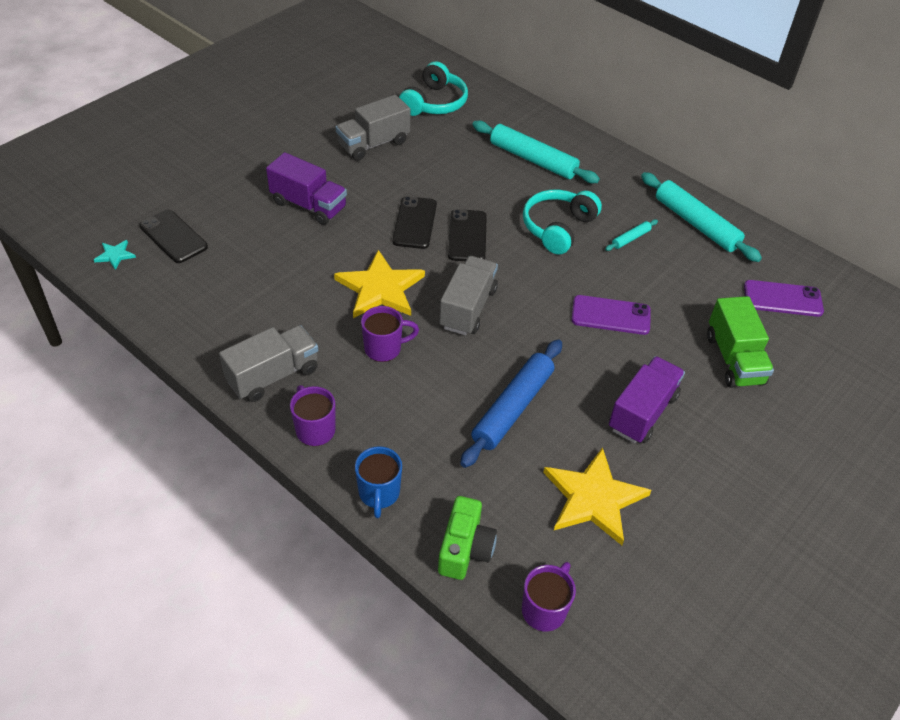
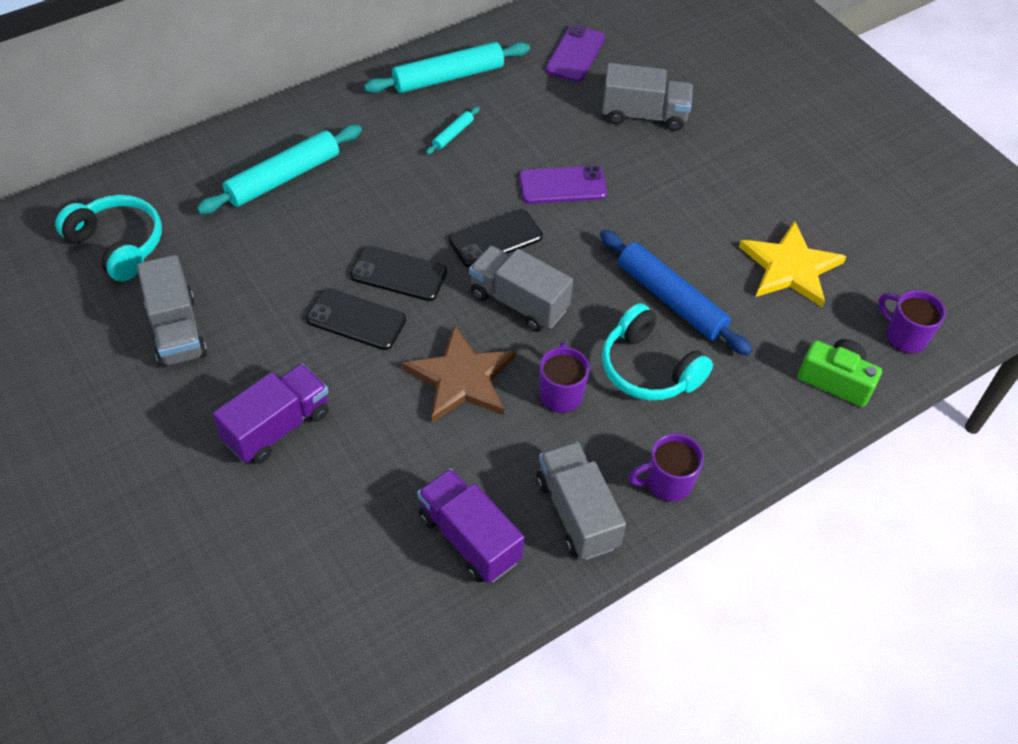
camera: 75 degrees left, 5 degrees up
(115, 255) = (295, 686): turquoise star -> none
(173, 237) = (281, 603): black phone -> black phone (495, 238)
(379, 494) = (762, 438): blue mug -> none
(380, 288) = (461, 378): yellow star -> brown star
(558, 228) = (414, 189): turquoise headphones -> turquoise headphones (649, 368)
(610, 315) = (562, 185): purple phone -> purple phone turned 60 degrees clockwise
(631, 238) = (453, 134): turquoise rolling pin -> turquoise rolling pin turned 60 degrees clockwise
(642, 412) = (695, 201): purple truck -> purple truck (469, 538)
(734, 359) = (644, 115): green truck -> grey truck

